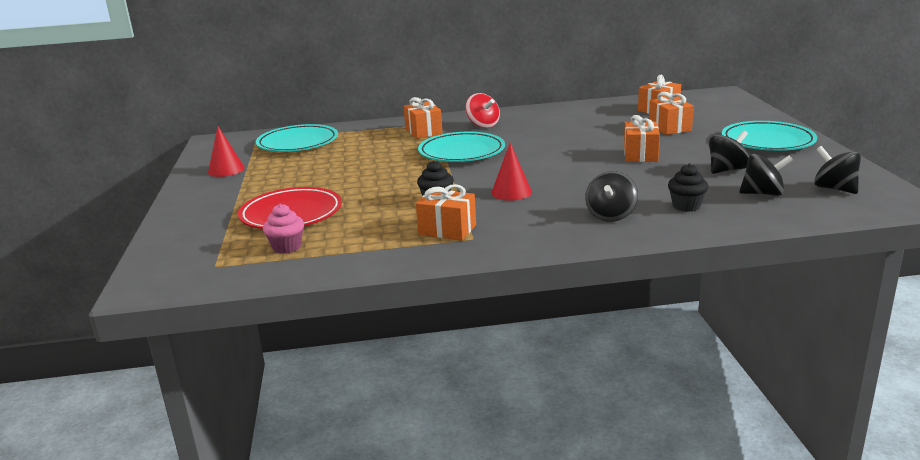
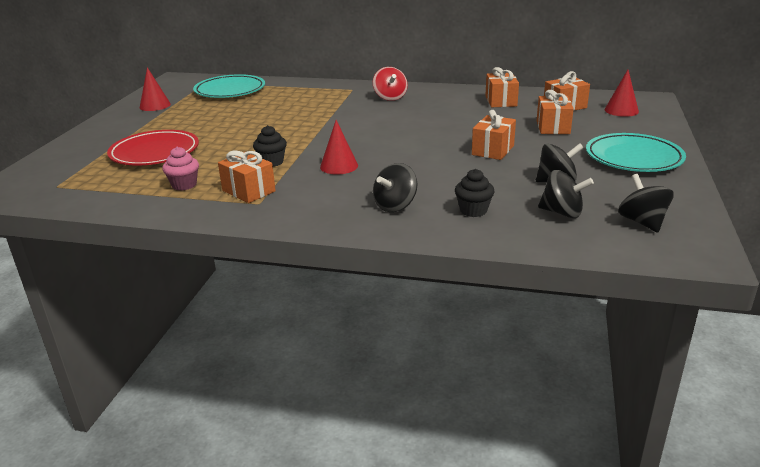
camera: 20 degrees right, 5 degrees up
(287, 247) = (119, 181): pink cupcake -> pink cupcake (184, 185)
(423, 132) = (335, 96): orange gift -> orange gift (501, 101)
(461, 152) = (343, 120): turquoise plate -> none
(711, 106) = (621, 110): none -> red cone

